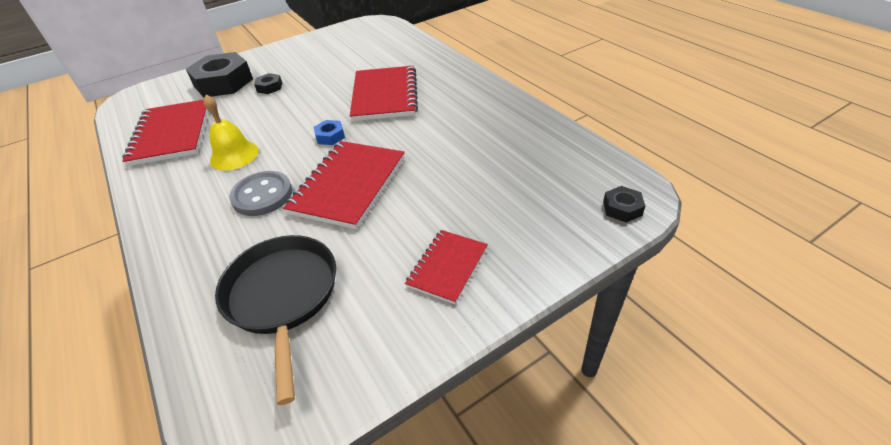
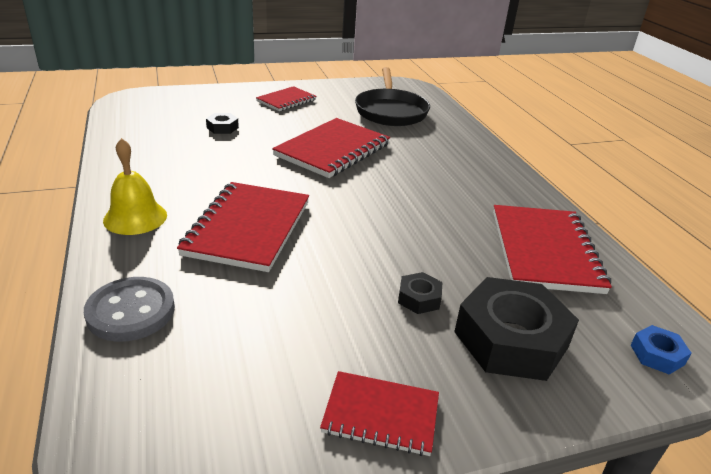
camera: 170 degrees left, 10 degrees down
(234, 155) = (448, 202): yellow bell -> yellow bell (135, 217)
(262, 195) = (410, 161): grey button -> grey button (131, 311)
(290, 49) = (381, 415): none -> red notebook
(330, 136) = (338, 194): blue nut -> blue nut (657, 355)
(622, 208) = (151, 96): black nut -> black nut (222, 128)

